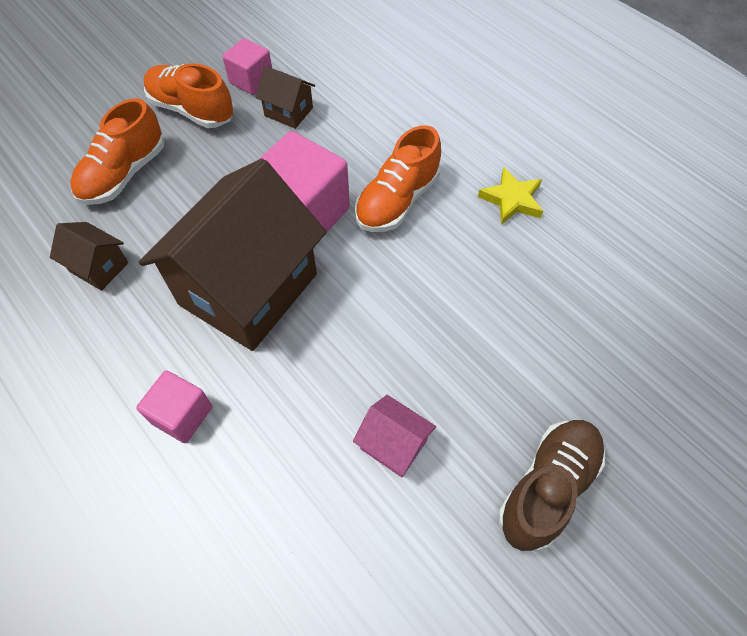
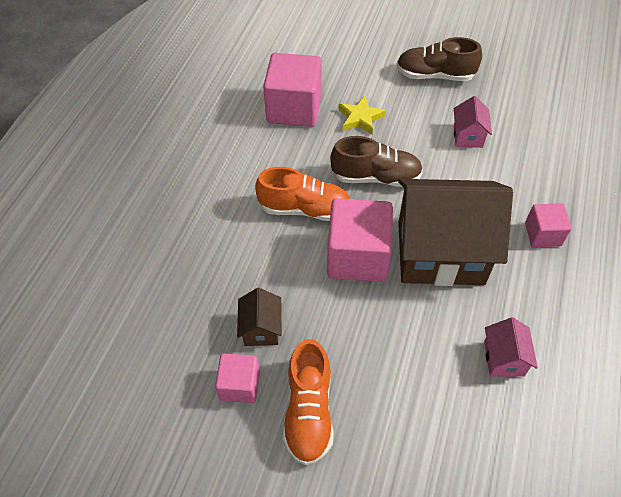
camera: 120 degrees left, 5 degrees down
(99, 267) = (504, 358): brown house -> pink house
(124, 174) = (415, 411): orange shoe -> none
(396, 289) = (376, 177): none -> brown shoe
(512, 200) = (260, 150): yellow star -> yellow star (360, 118)
(567, 264) = (294, 108): none -> pink cube

